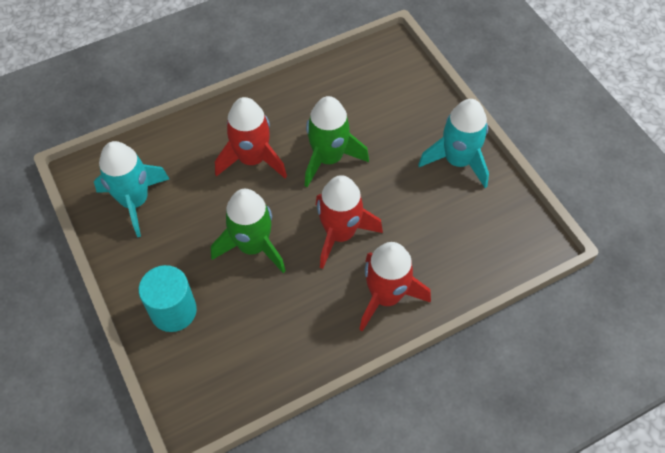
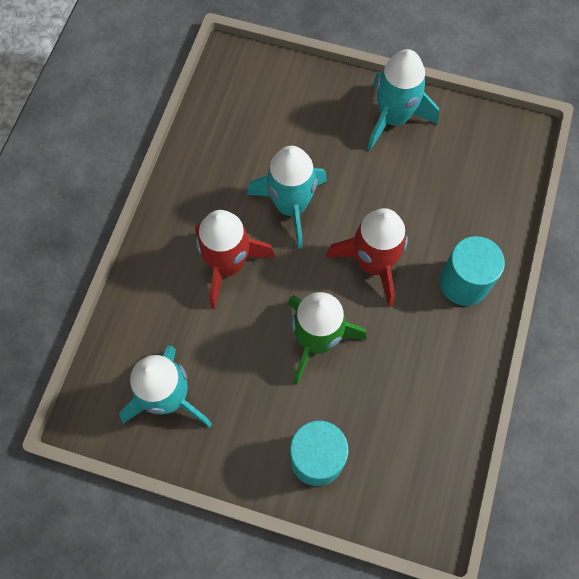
camera: 45 degrees left, 10 degrees up
(328, 158) = (291, 206): green rocket -> turquoise rocket
(386, 297) = (464, 283): red rocket -> turquoise cylinder

